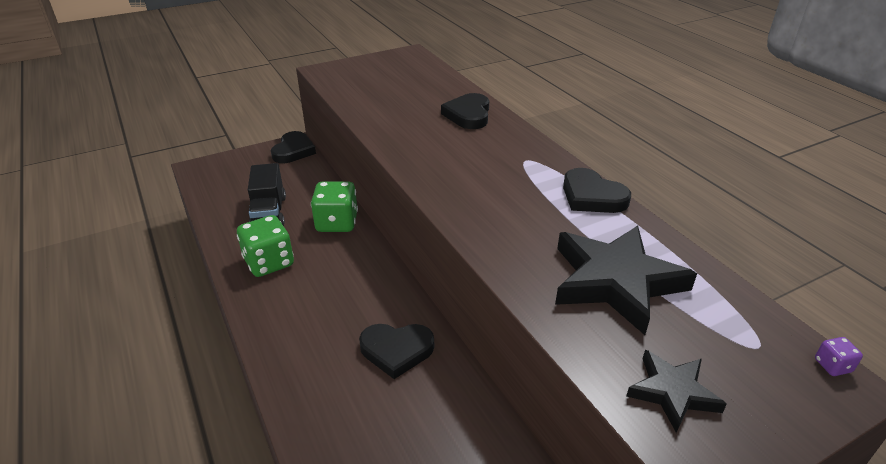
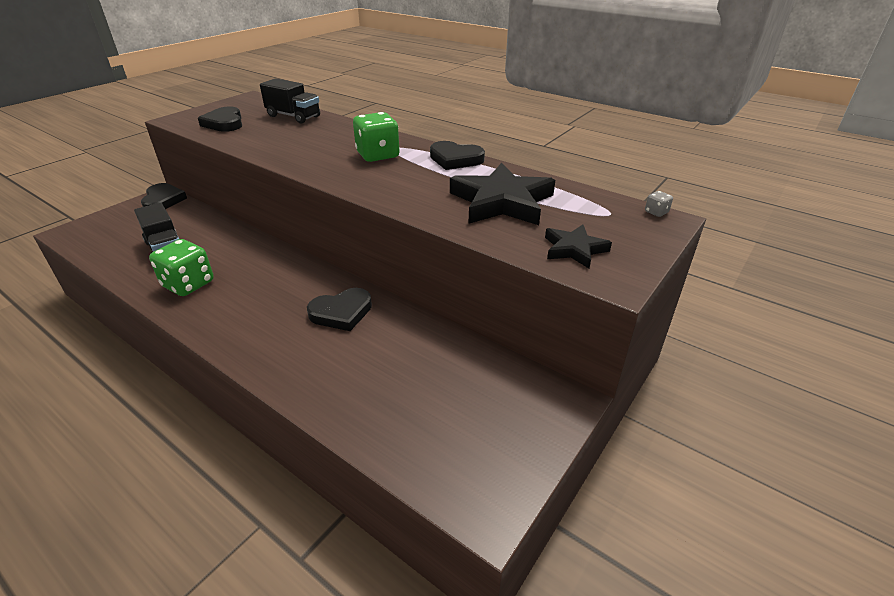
camera: 25 degrees left, 0 degrees up
(337, 223) = (237, 242): green dice -> green dice (377, 155)
(440, 89) = (293, 116): none -> black truck
(468, 115) = (328, 128): black heart -> black heart (224, 123)
(832, 366) = (656, 212): purple dice -> grey dice

